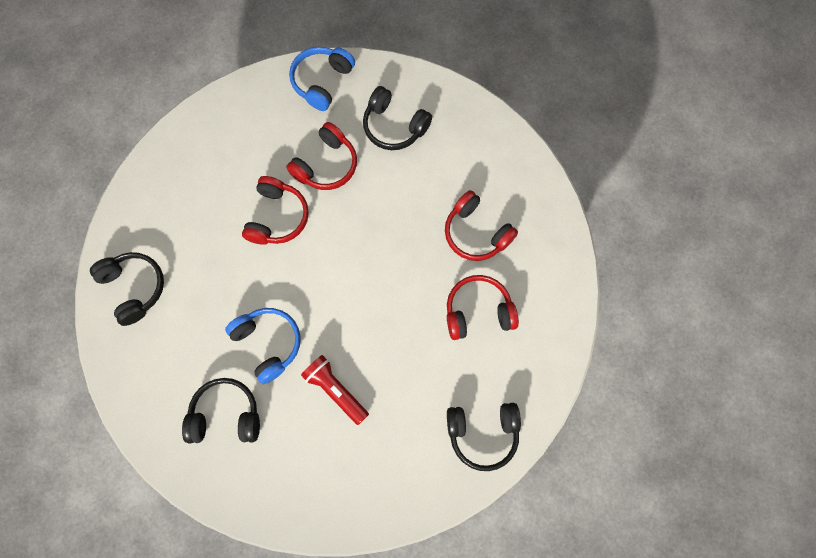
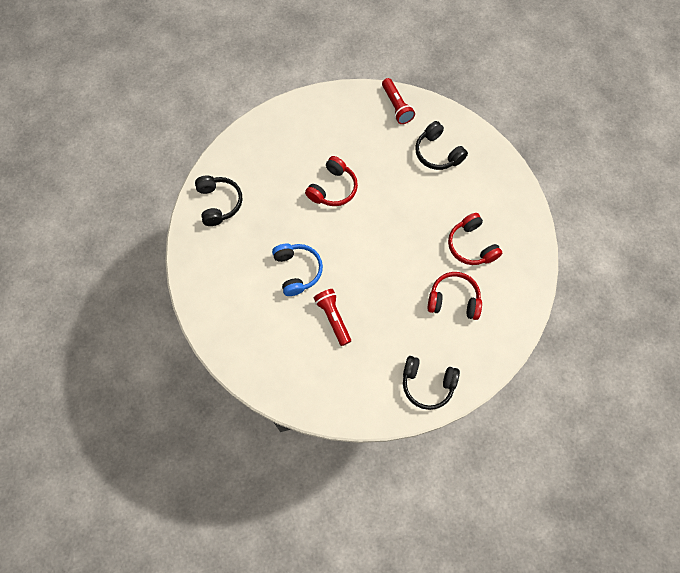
camera: 20 degrees right, 5 degrees down
(226, 415) = (252, 308): black headphones -> none
(322, 82) = (396, 106): blue headphones -> red flashlight
(326, 165) = (379, 164): red headphones -> none

